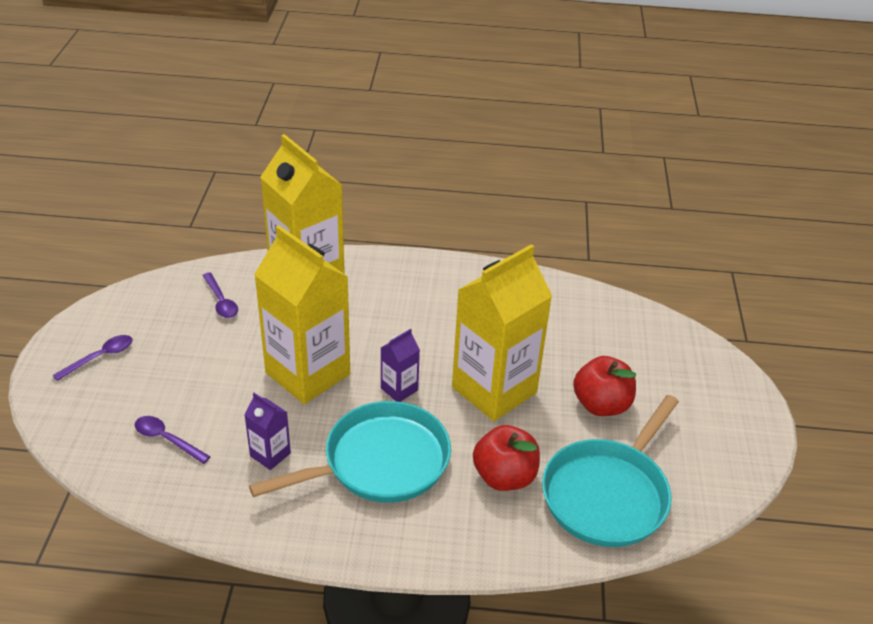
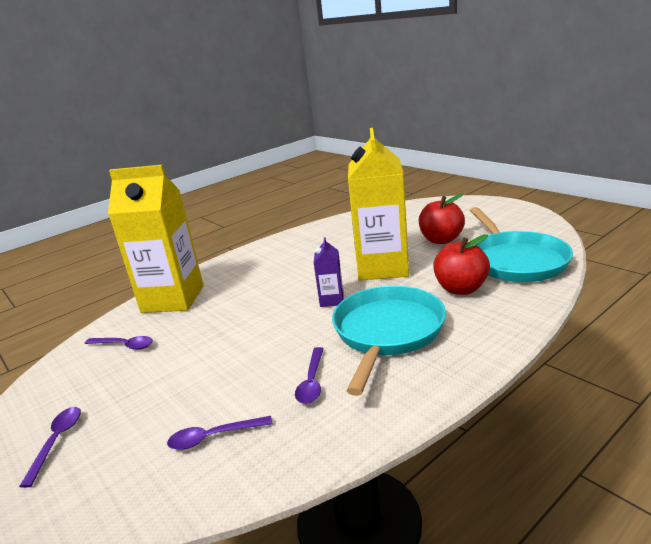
camera: 40 degrees left, 15 degrees down
(270, 454) = (312, 382): purple carton -> purple spoon
(308, 373) = (259, 332): yellow carton -> none

